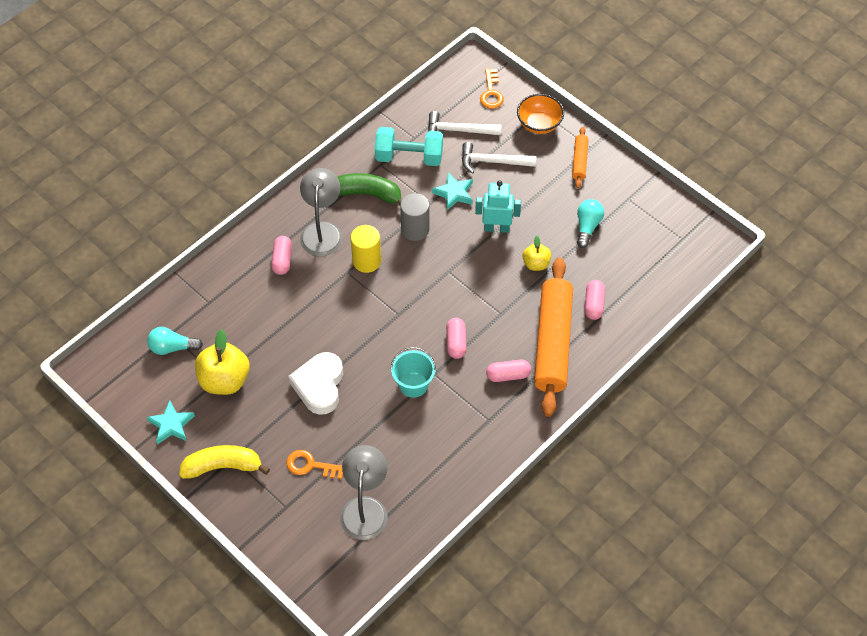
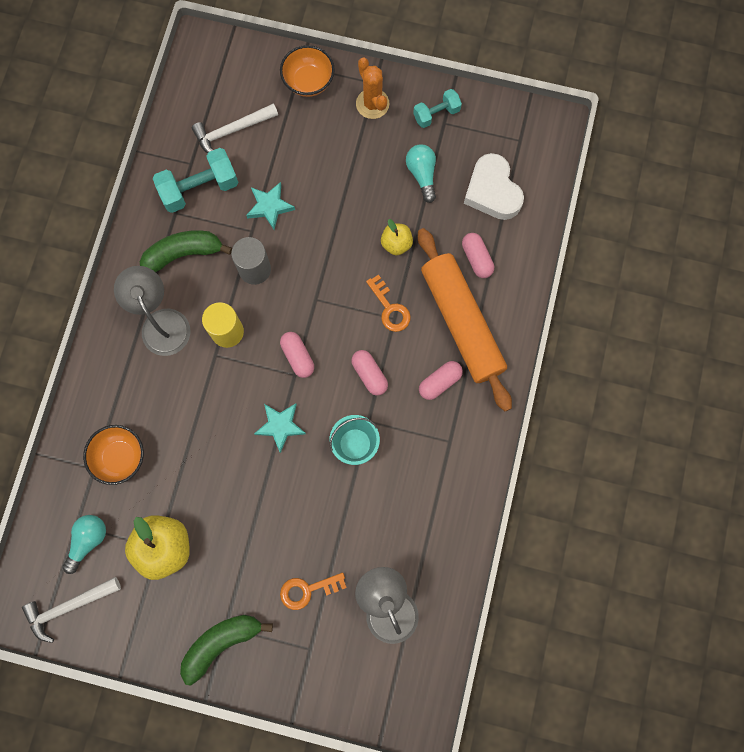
camera: 30 degrees left, 20 degrees up
(171, 425) = (141, 627): turquoise star -> turquoise star (280, 426)
(172, 347) = (88, 541): turquoise light bulb -> turquoise light bulb turned 150 degrees clockwise
(222, 467) = (221, 643): yellow banana -> green banana
(232, 304) = (120, 457): none -> orange bowl
(282, 260) = (141, 378): pink capsule -> pink capsule (298, 357)
(319, 386) = (263, 498): white heart -> white heart (492, 191)
(491, 93) = (239, 70): orange key -> orange key (390, 308)
(492, 161) = (287, 149): white hammer -> white hammer (69, 606)
(496, 228) = (334, 224): turquoise robot -> none
(579, 161) = (372, 104): orange rolling pin -> orange cactus
(626, 191) = (436, 114): none -> turquoise dumbbell

